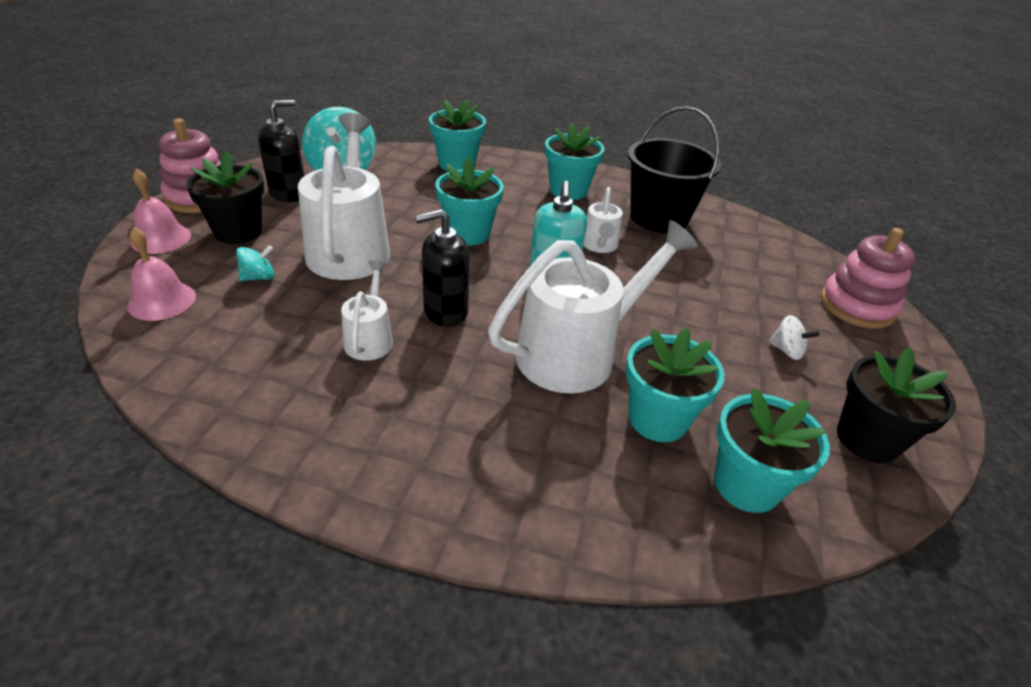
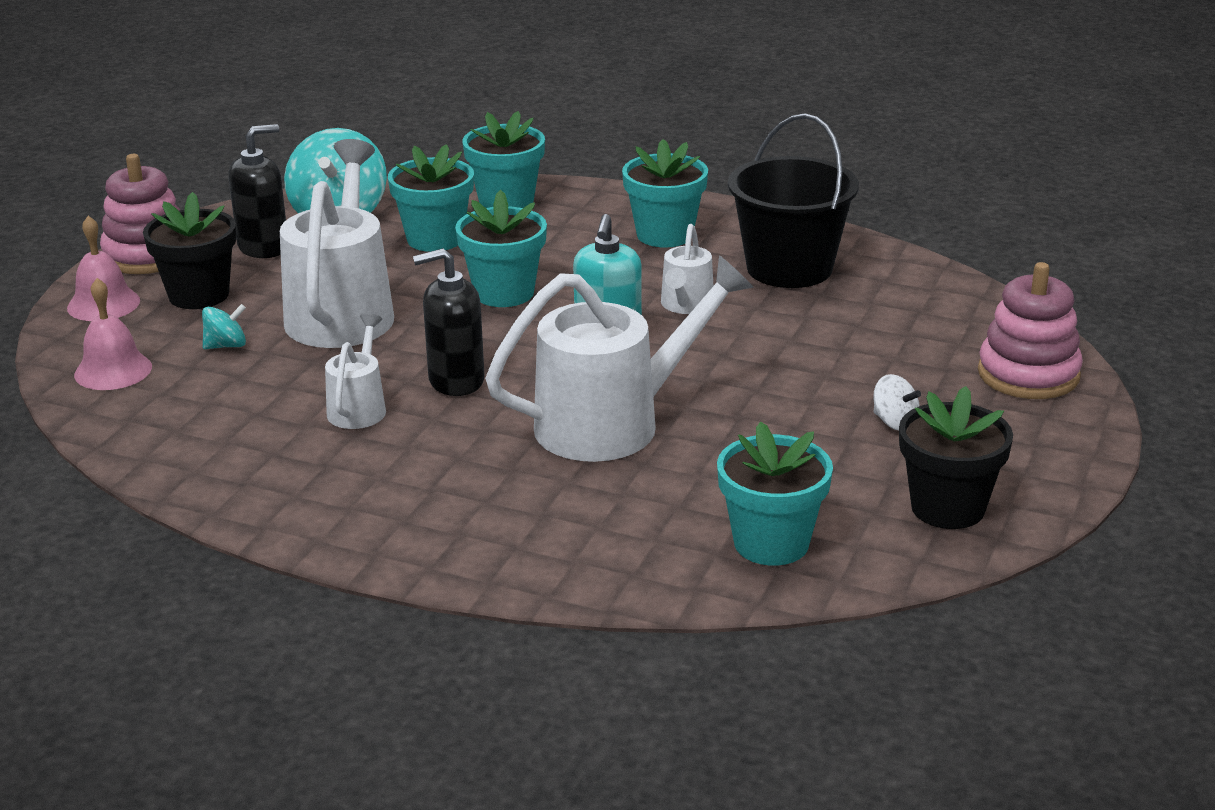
camera: 10 degrees right, 10 degrees down
(658, 419) = (690, 486): turquoise flower pot -> turquoise flower pot (435, 239)

